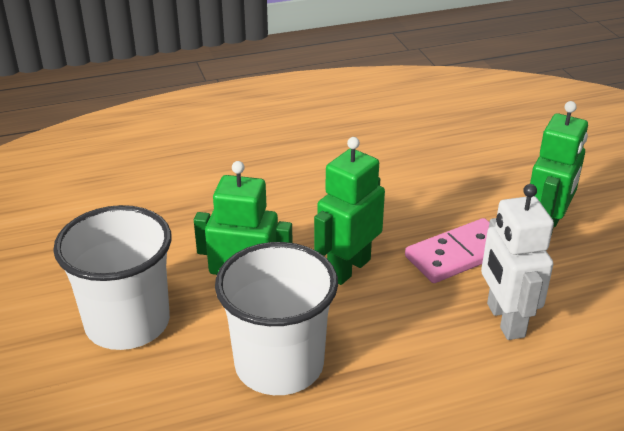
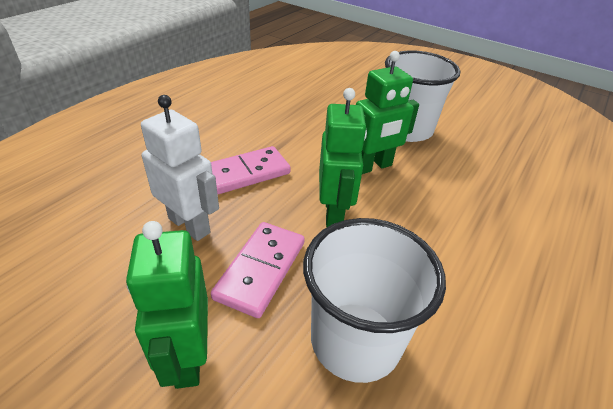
camera: 140 degrees right, 5 degrees up
(279, 365) = (310, 142): white cup -> white cup (355, 340)
(404, 355) = (245, 173): none -> pink domino

